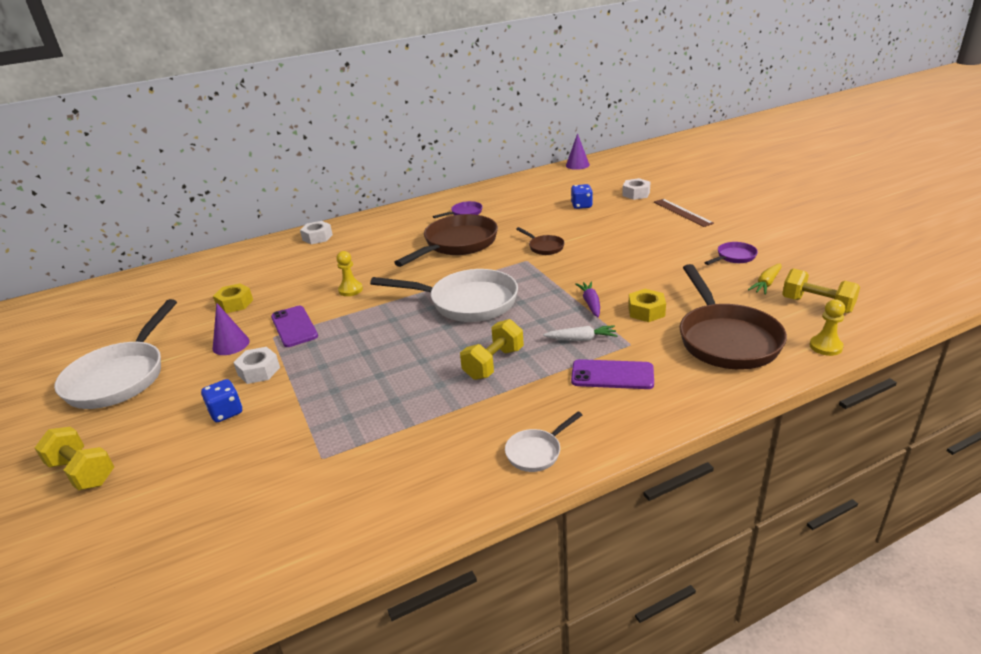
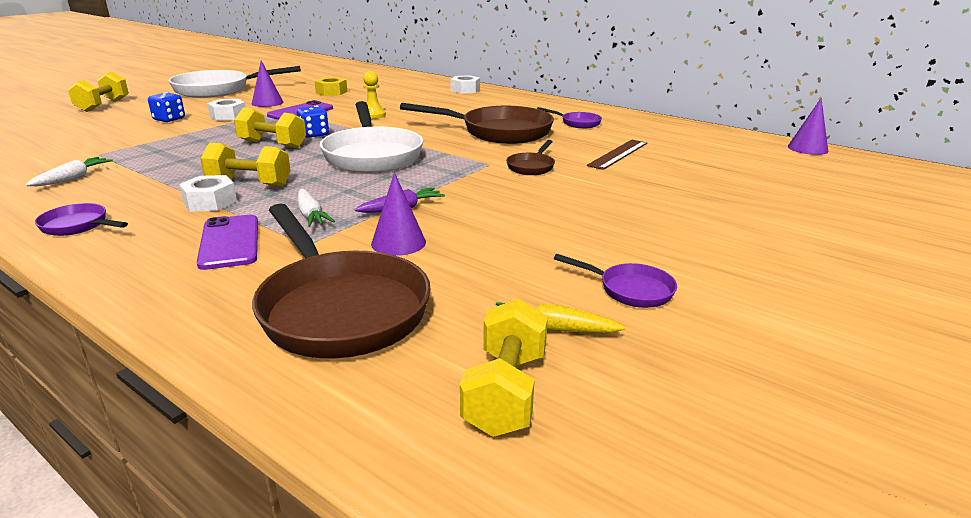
camera: 60 degrees right, 5 degrees down
(392, 348) = (272, 144): none -> yellow dumbbell
(397, 468) = (73, 178): none -> white carrot
(536, 452) = (78, 226): white pan -> purple pan
(581, 206) = (677, 168): blue dice -> blue dice (314, 134)
(636, 194) = (769, 193): white nut -> white nut (210, 202)
(646, 311) = (398, 243): yellow nut -> purple cone
(682, 212) = (752, 231): brown ruler -> brown ruler (618, 154)
(726, 339) = (340, 308): brown pan -> brown pan turned 90 degrees counterclockwise
(825, 346) = (343, 411): yellow pawn -> none

